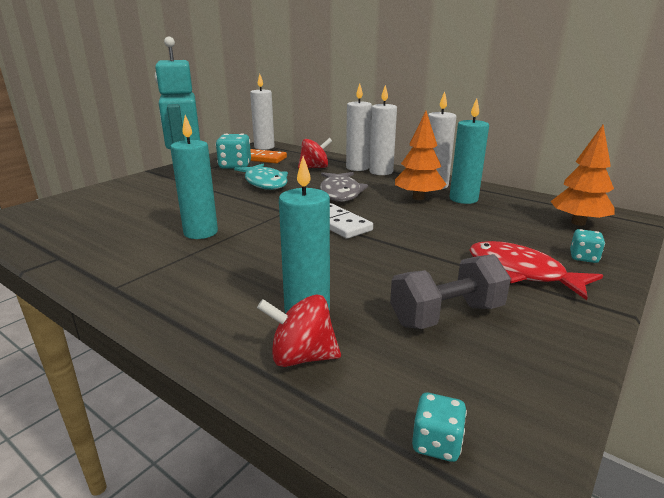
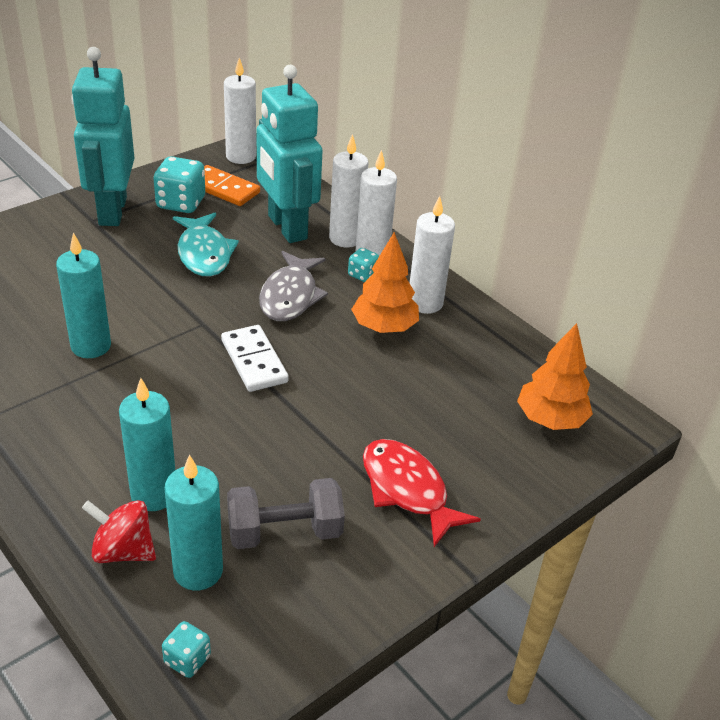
camera: 10 degrees right, 15 degrees up
(314, 168) = (286, 227): red spinning top -> turquoise robot
(463, 199) = (441, 341): turquoise candle -> turquoise candle (198, 571)
(583, 257) = (499, 482): turquoise dice -> turquoise dice (362, 275)

